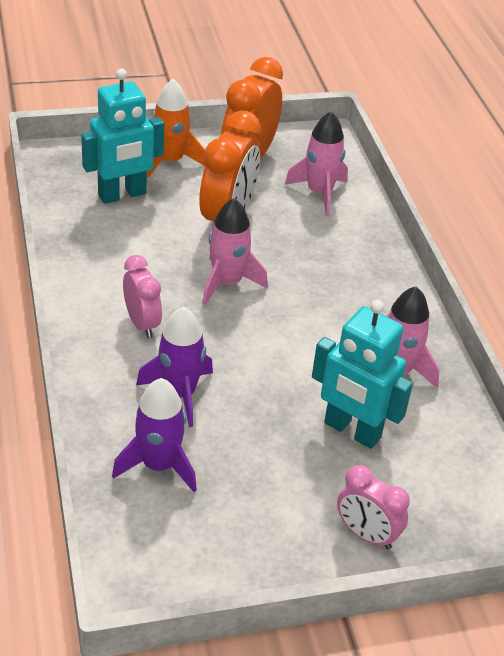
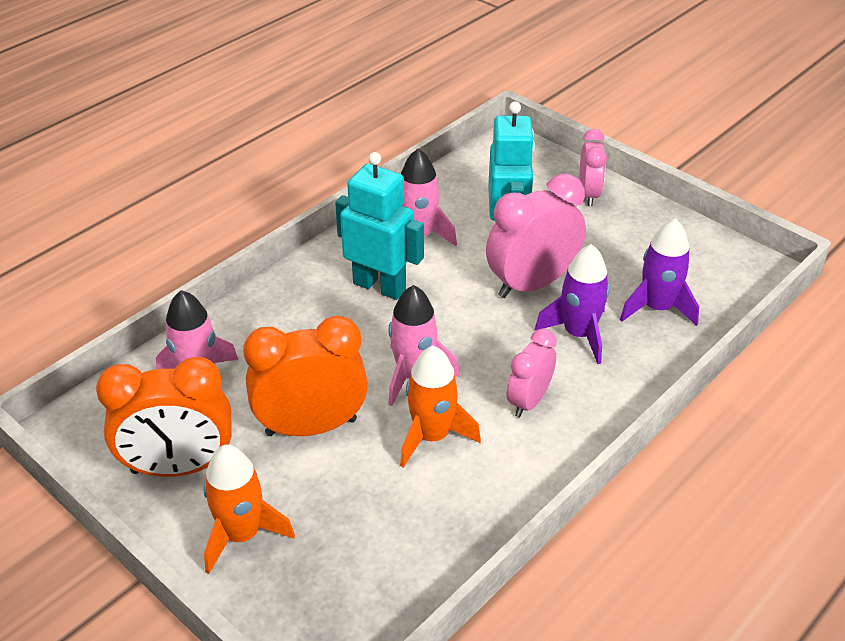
camera: 120 degrees left, 0 degrees up
(122, 195) = (350, 537): turquoise robot -> turquoise robot (379, 286)
(161, 262) = (432, 436): none -> orange rocket
(266, 404) = (532, 284): none -> pink clock

